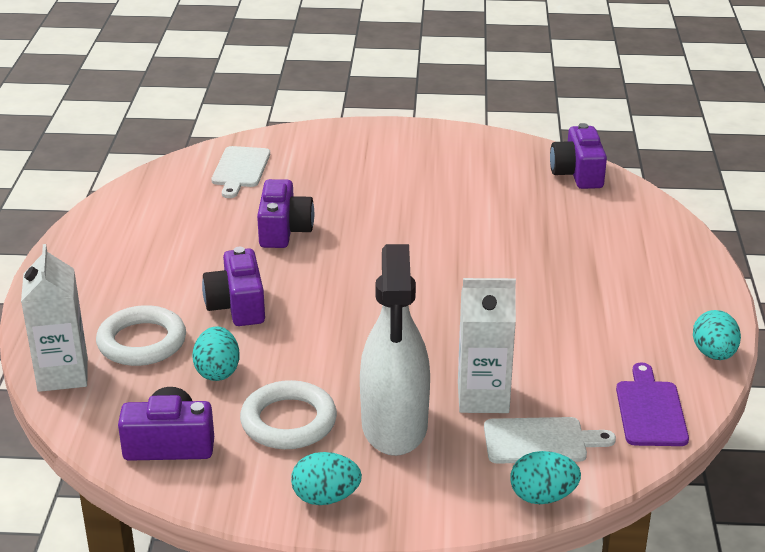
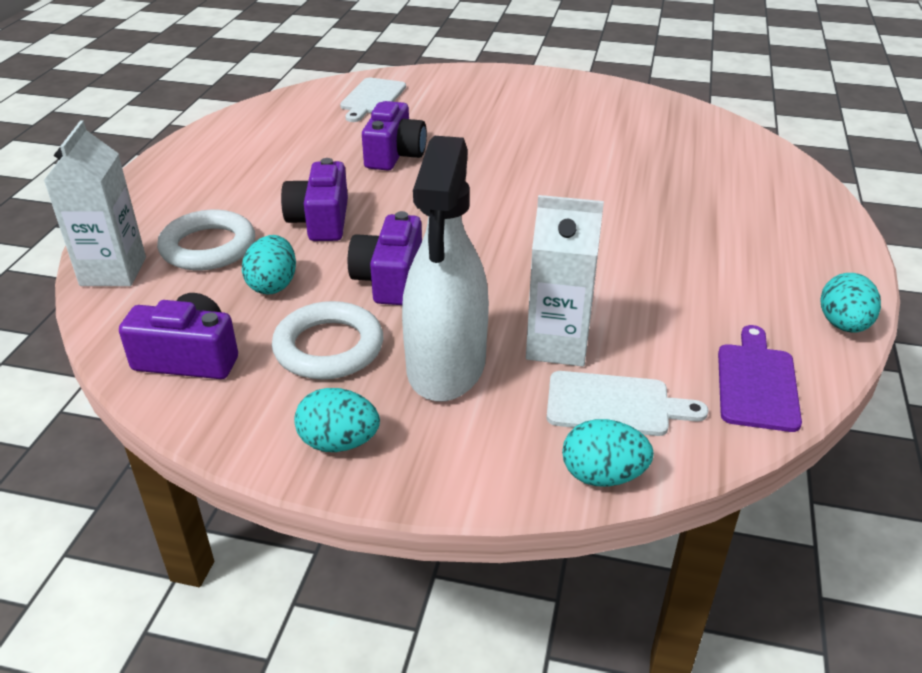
camera: 10 degrees right, 5 degrees up
(578, 173) = (712, 127): purple camera -> purple camera (389, 279)

